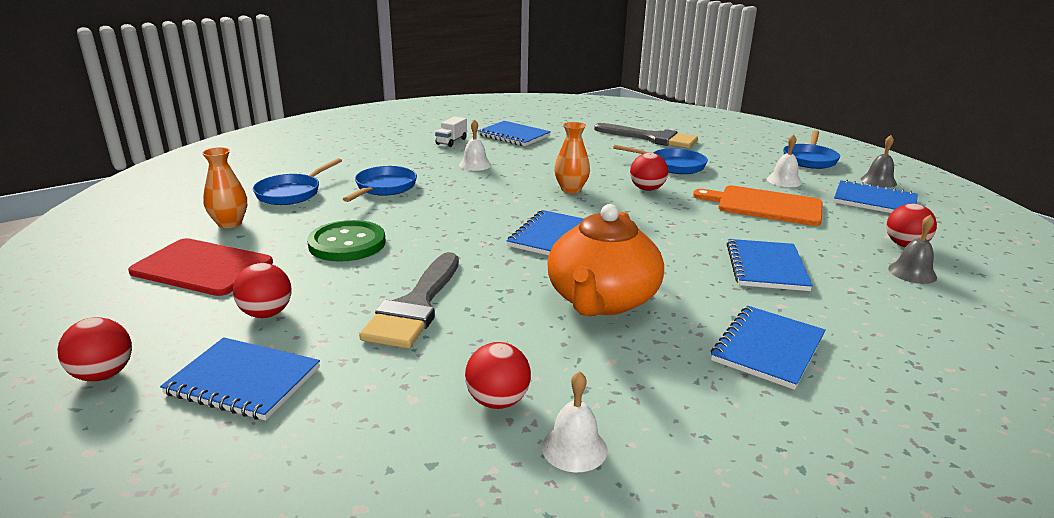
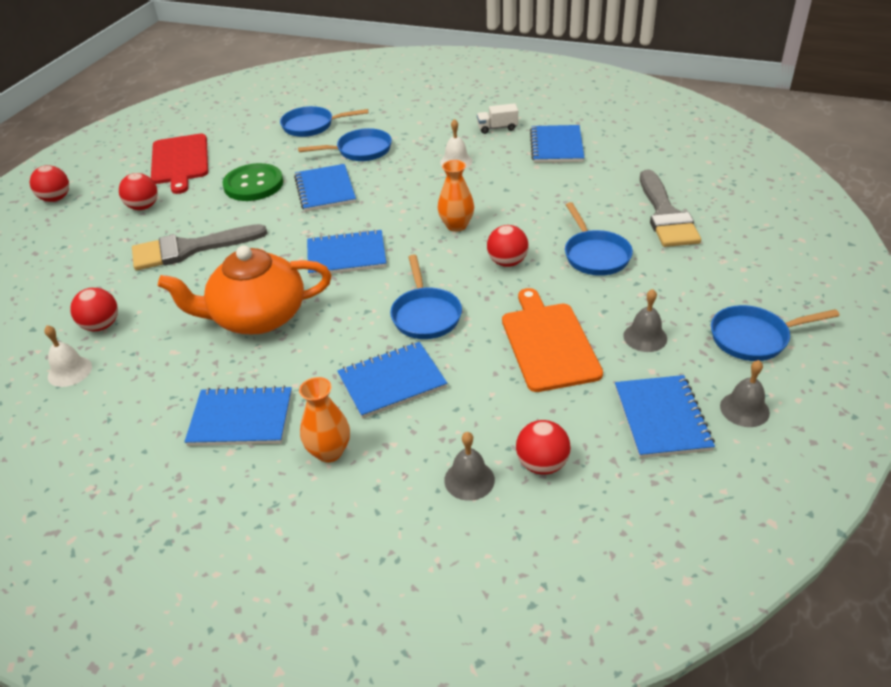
camera: 60 degrees right, 15 degrees up
(230, 223) = (244, 134): orange vase -> orange vase (329, 452)
(244, 381) = (73, 238): blue notebook -> blue notebook (325, 190)
(685, 232) = (425, 315): none -> blue pan
(784, 181) = (645, 337): white bell -> grey bell

